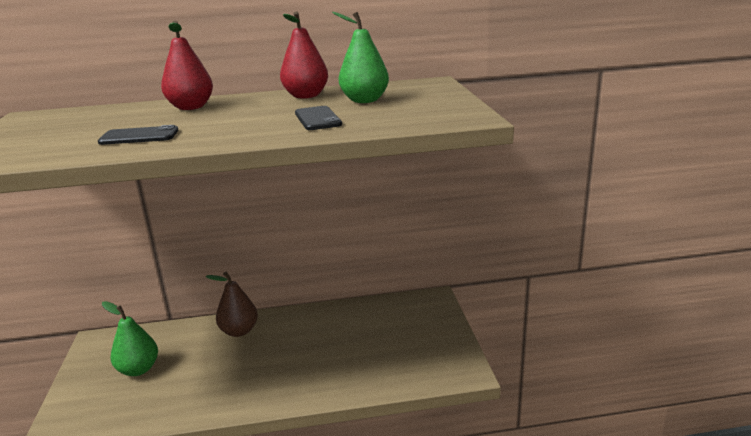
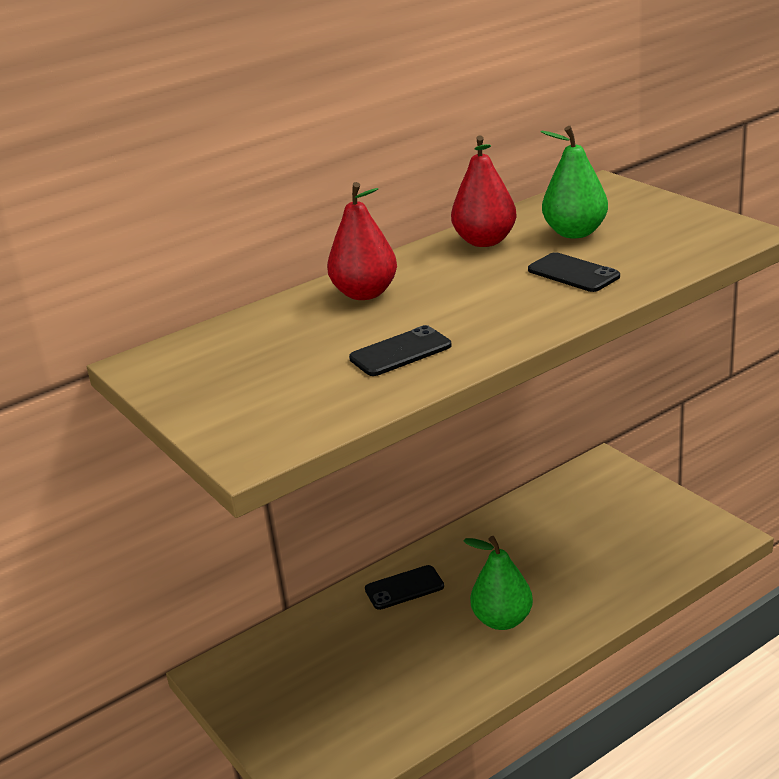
camera: 25 degrees left, 5 degrees up
(138, 369) = (328, 682): green pear -> green pear (502, 620)
(239, 331) = (404, 588): brown pear -> black phone

